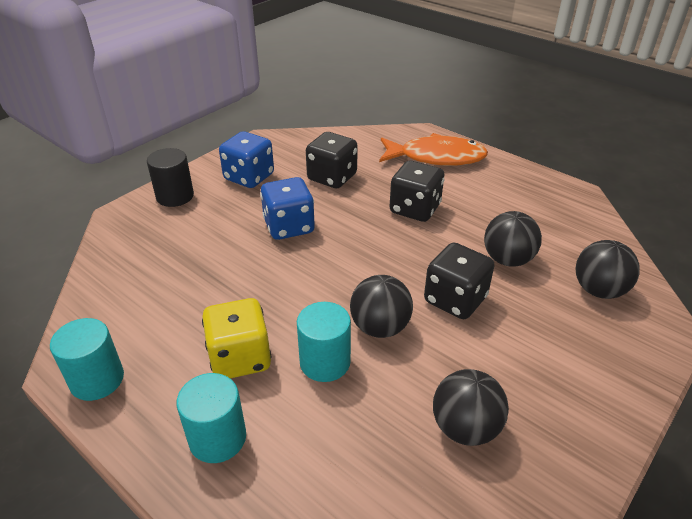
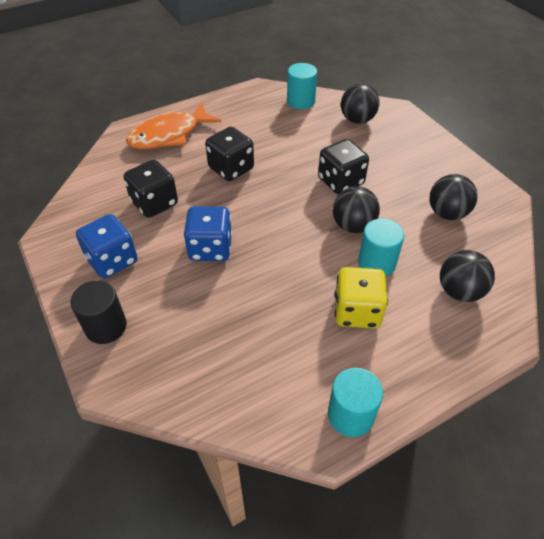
camera: 70 degrees left, 10 degrees up
(217, 438) = (429, 338): turquoise cylinder -> turquoise cylinder (301, 101)
(436, 157) = (169, 135): orange fish -> orange fish turned 150 degrees counterclockwise
(507, 259) = (312, 144): black ball -> black ball (459, 291)

